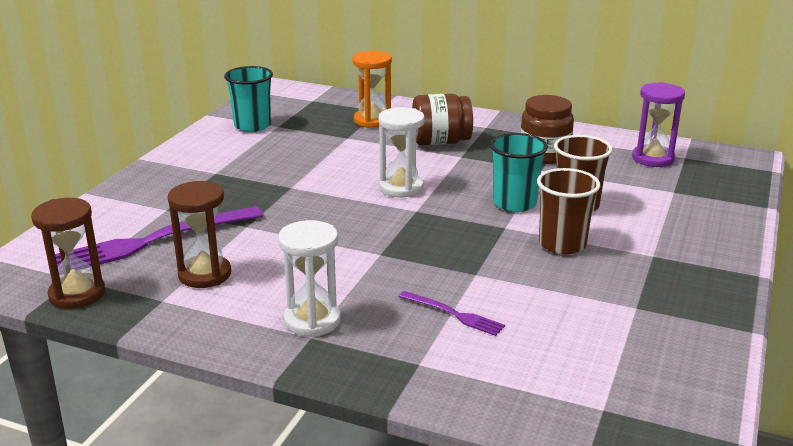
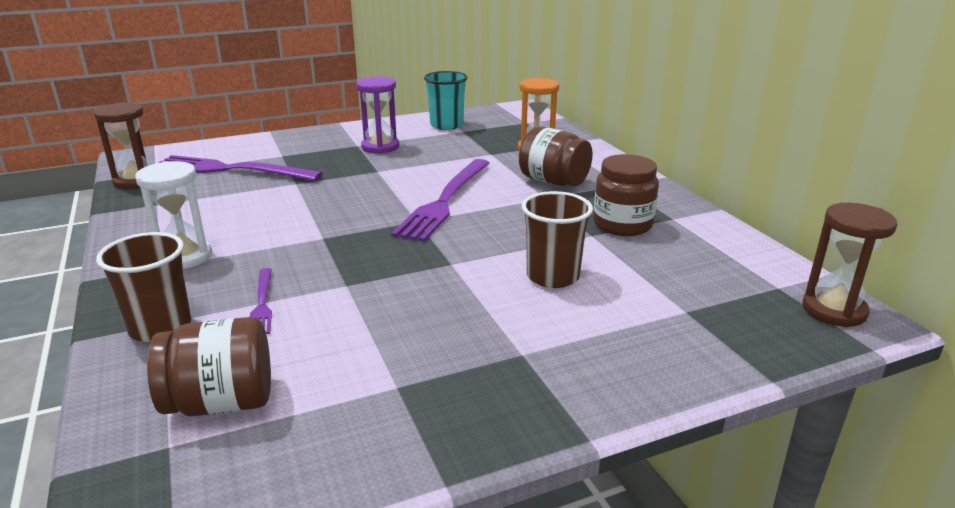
camera: 45 degrees right, 0 degrees up
(204, 274) = (207, 200): brown hourglass -> brown hourglass (834, 310)
(401, 188) = (445, 201): white hourglass -> purple fork
(514, 203) = (502, 250): turquoise cup -> none
(562, 244) = (463, 300): brown cup -> brown cup (160, 327)
(574, 373) = (221, 402): none -> brown jar
(653, 158) = (733, 272): purple hourglass -> purple hourglass (380, 147)

